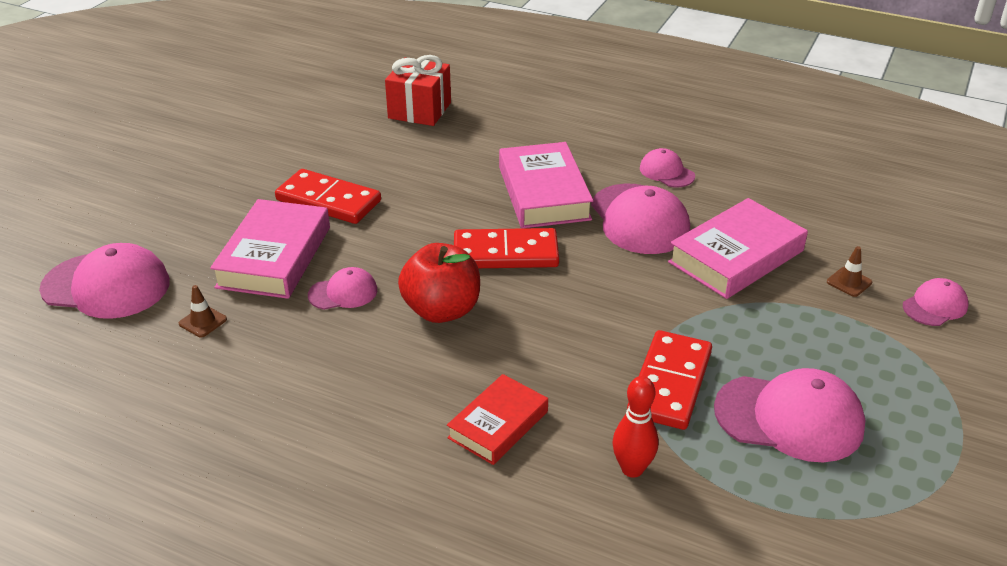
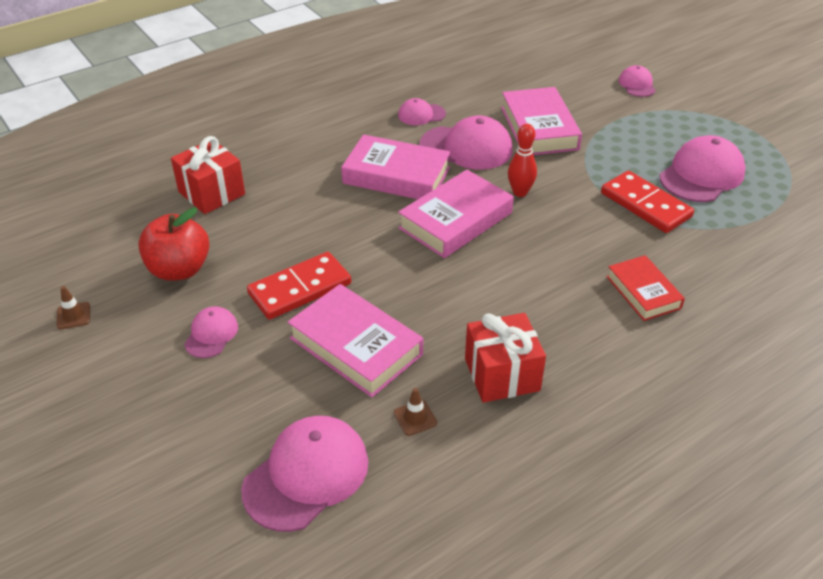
camera: 60 degrees left, 5 degrees up
(292, 357) = (502, 374): none -> red gift
(343, 293) = (439, 320): pink cap -> pink cap (211, 334)
(442, 310) = (500, 275): red apple -> red apple (179, 269)
(505, 253) = (456, 220): red domino -> pink book
(632, 469) = (714, 251): red bowling pin -> red bowling pin (520, 192)
(849, 282) = (595, 101): brown traffic cone -> brown traffic cone (73, 316)

